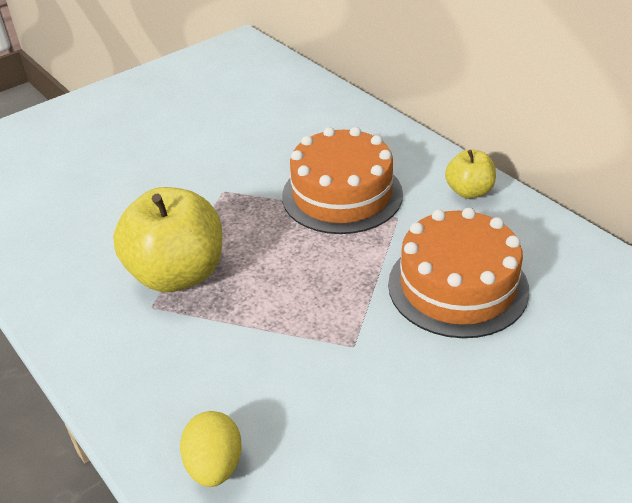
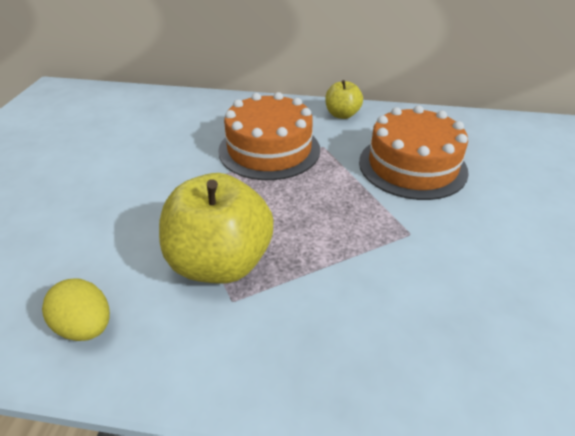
camera: 45 degrees left, 0 degrees up
(215, 465) = (452, 381): yellow egg -> yellow egg (86, 327)

